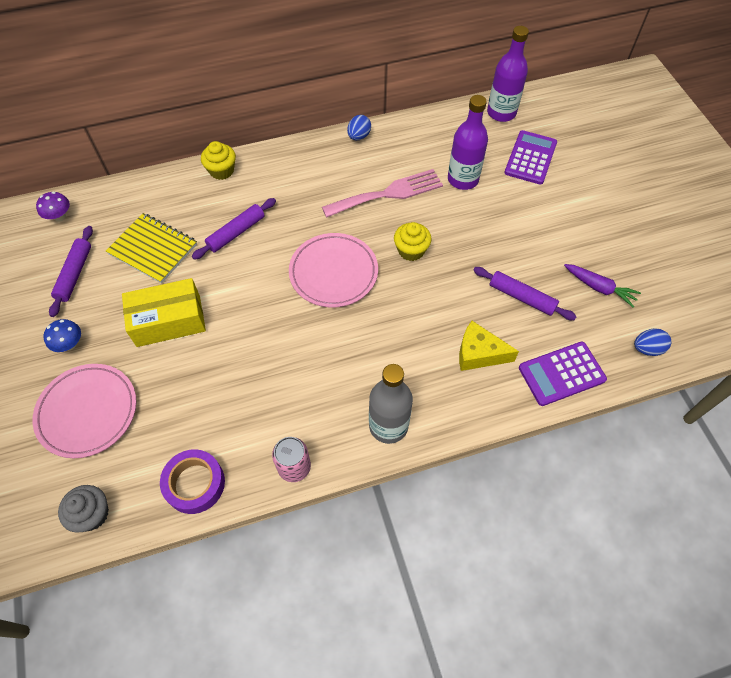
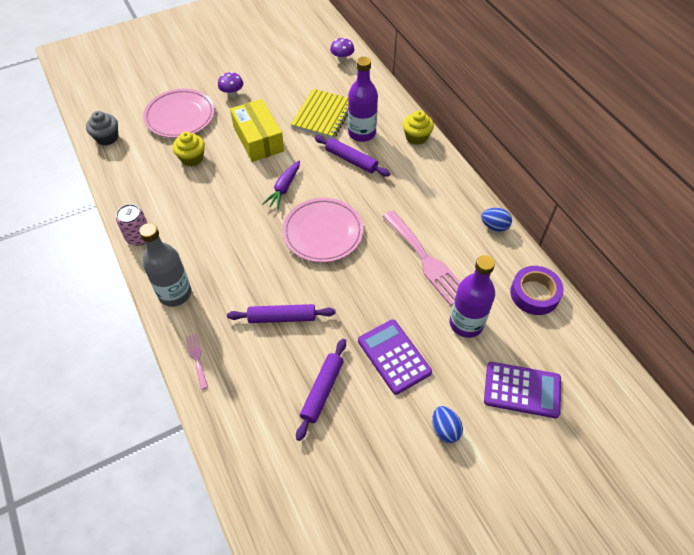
camera: 80 degrees right, 5 degrees down
(70, 344) = (232, 94): blue mushroom -> purple mushroom
(74, 274) = (291, 80): purple rolling pin -> purple rolling pin (282, 317)
(195, 484) = (126, 183): purple tape -> purple tape (534, 294)
(411, 250) = (360, 288): yellow cupcake -> yellow cupcake (192, 158)
(476, 406) = (197, 358): none -> pink fork
(479, 353) = (251, 356): yellow cheese -> none
(501, 113) = (584, 354): purple bottle -> purple bottle (362, 133)
(561, 374) = (236, 433): purple calculator -> purple calculator (394, 356)
(599, 288) = (348, 471): purple carrot -> purple carrot (284, 188)
(647, 348) = (275, 523): blue egg -> blue egg (445, 429)

